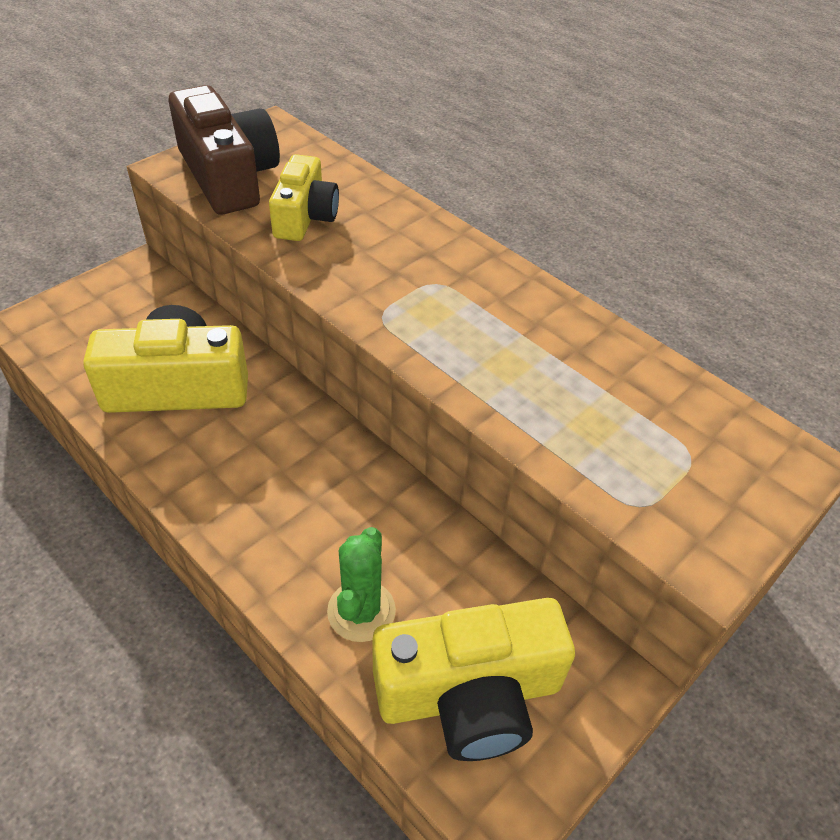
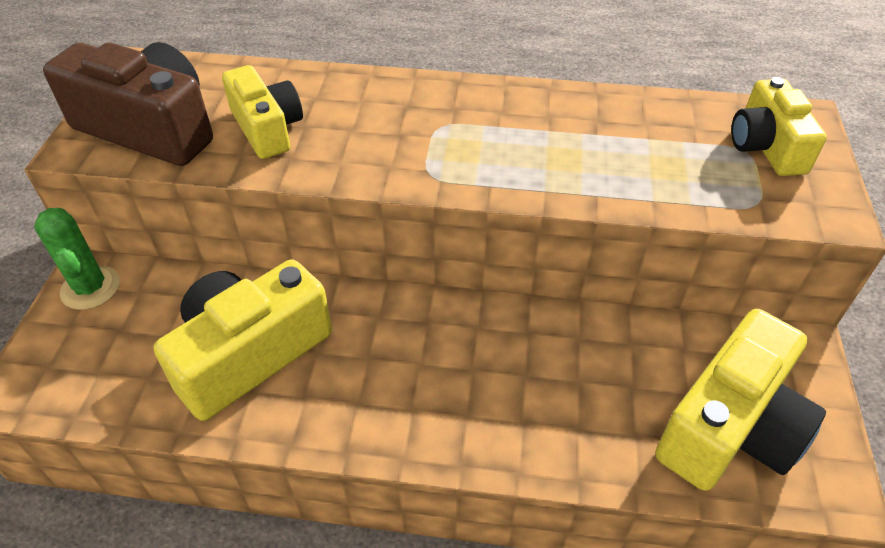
camera: 35 degrees left, 0 degrees up
(361, 611) = (599, 426): green cactus -> green cactus (90, 288)
(719, 464) = (766, 146): none -> yellow camera

